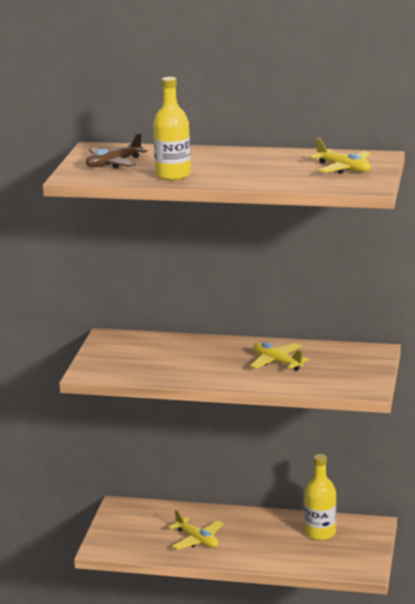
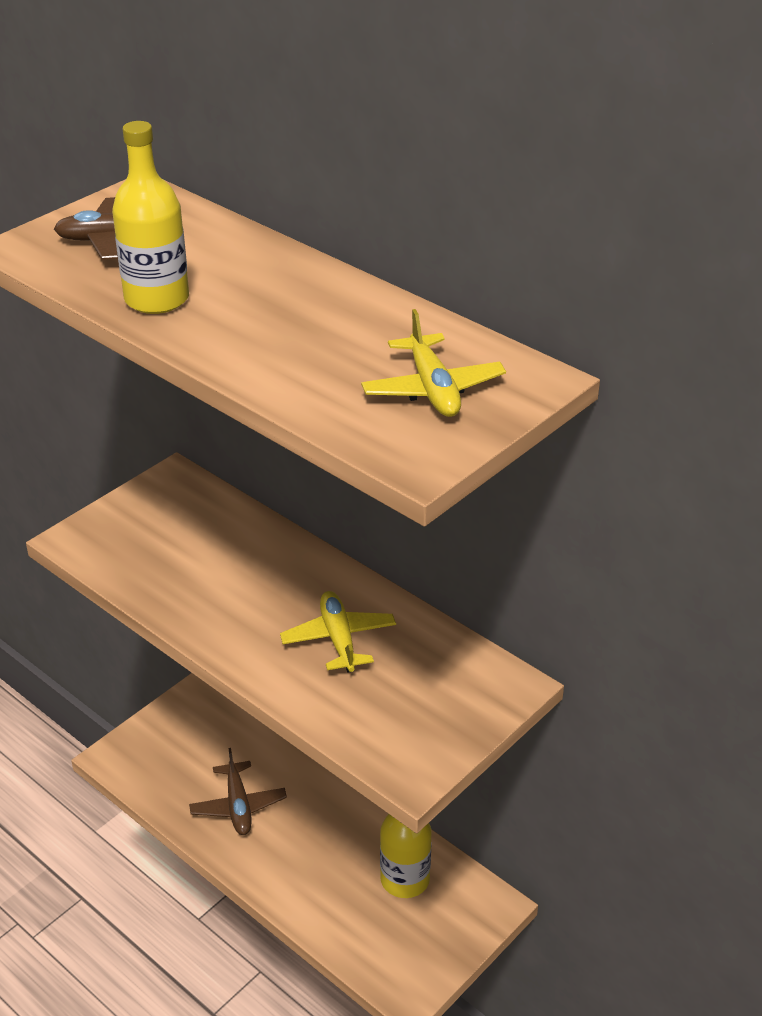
camera: 30 degrees right, 15 degrees up
(197, 540) = (238, 806): yellow plane -> brown plane

